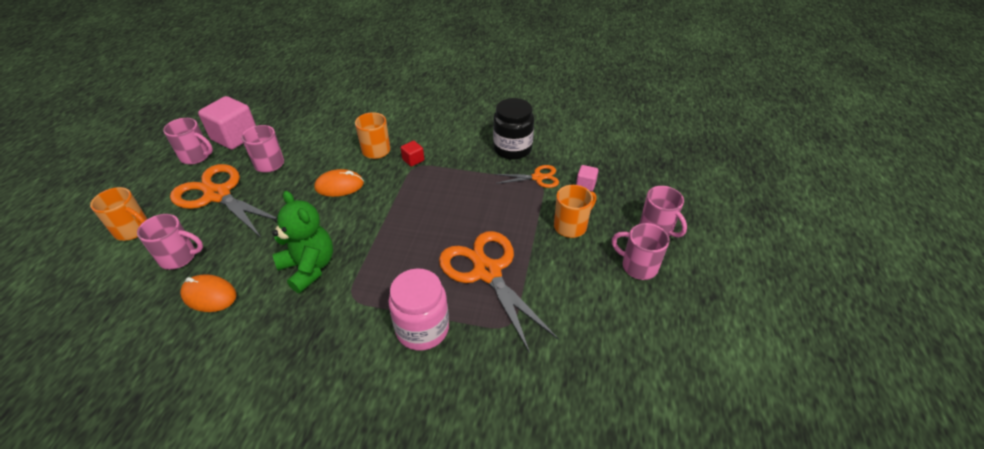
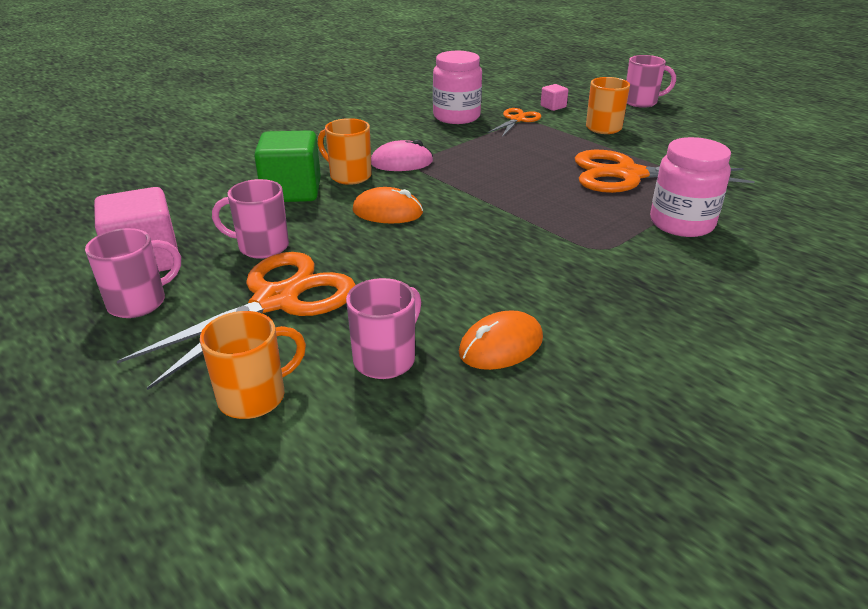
camera: 55 degrees left, 10 degrees down
(218, 195) = (276, 300): orange scissors -> orange scissors turned 150 degrees clockwise
(309, 267) = (522, 263): green teddy bear -> none
(339, 186) = (387, 212): orange mouse -> orange mouse turned 75 degrees clockwise
(340, 140) = (292, 191): none -> green cube
(413, 160) = (401, 162): red cube -> pink mouse
(512, 149) = (456, 117): black jar -> pink jar
(638, 266) = (679, 121): pink mug -> none

